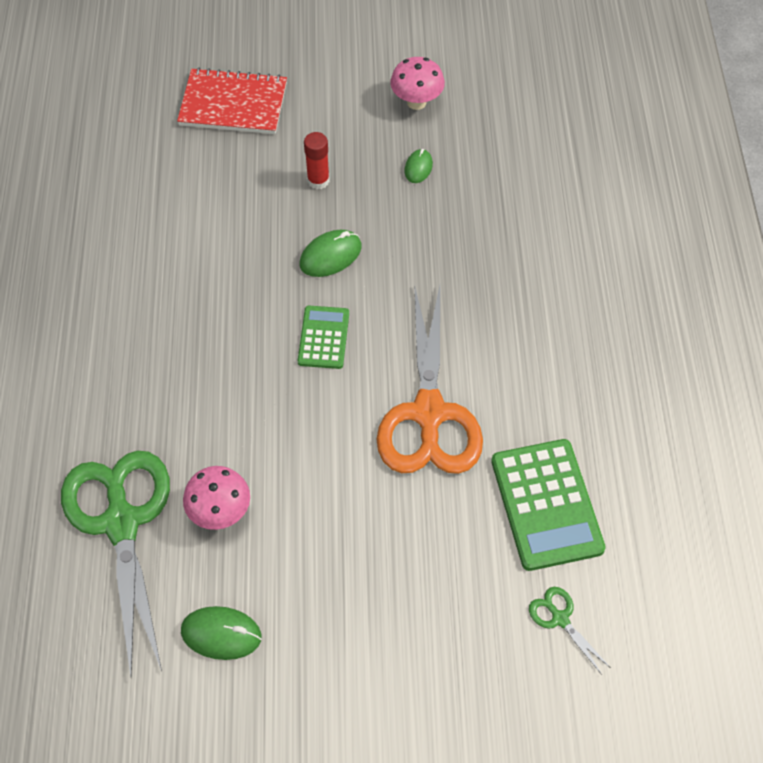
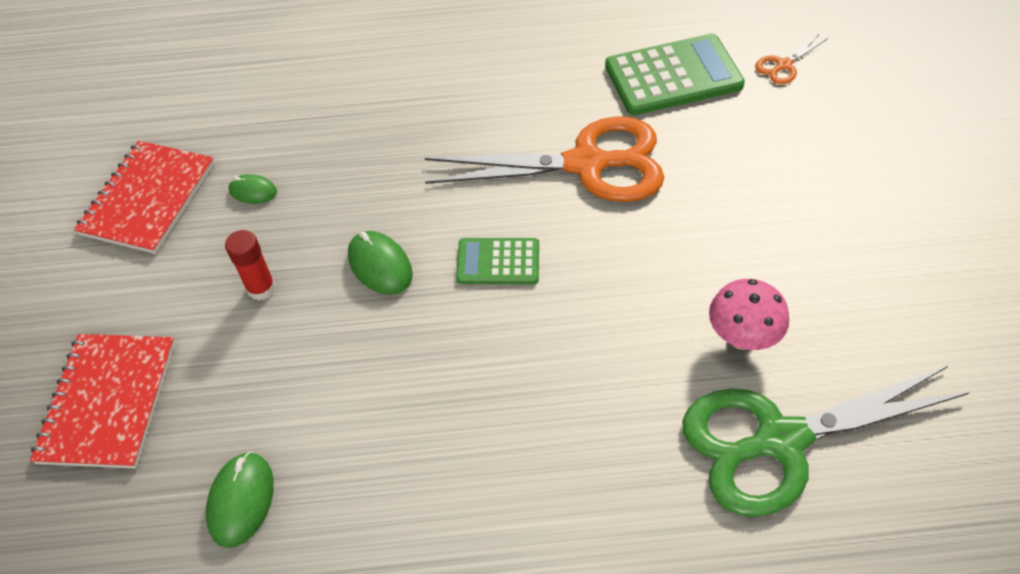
camera: 90 degrees left, 5 degrees down
(221, 634) = (884, 319): green mouse -> green mouse (241, 500)
(416, 102) = (148, 199): pink mushroom -> red notebook
(559, 618) = (783, 65): green scissors -> orange scissors

